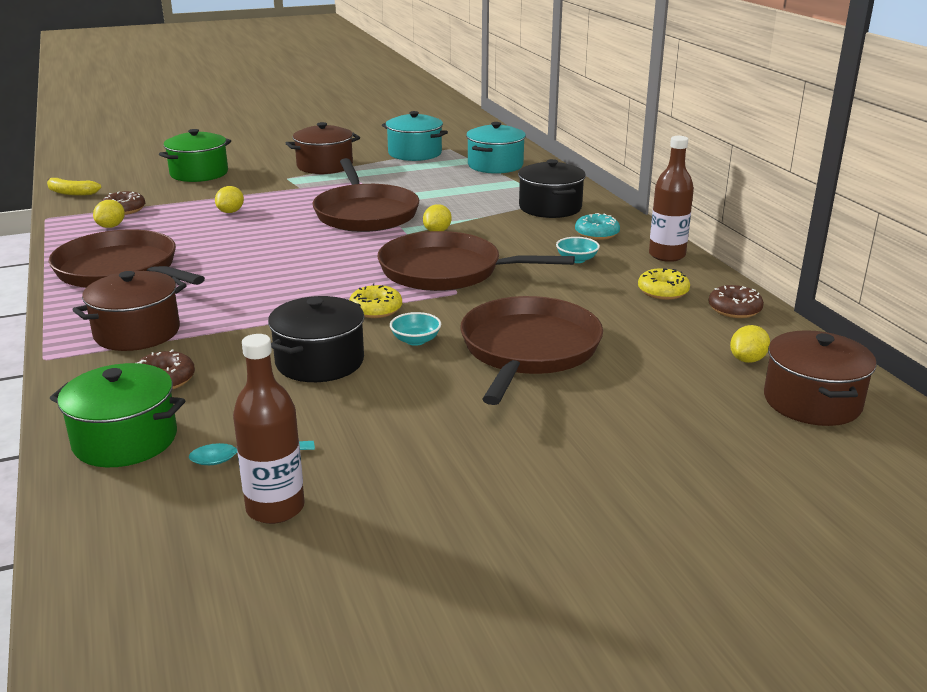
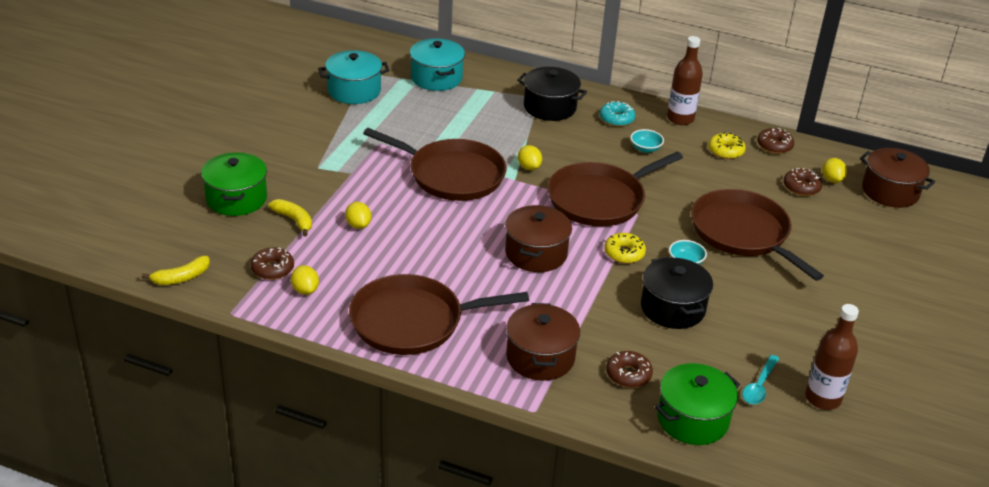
camera: 50 degrees left, 10 degrees up
(201, 194) = (294, 220): none -> yellow banana
(324, 166) = (317, 139): brown pot -> brown pot (536, 253)
(690, 349) = (801, 187): none -> brown donut

